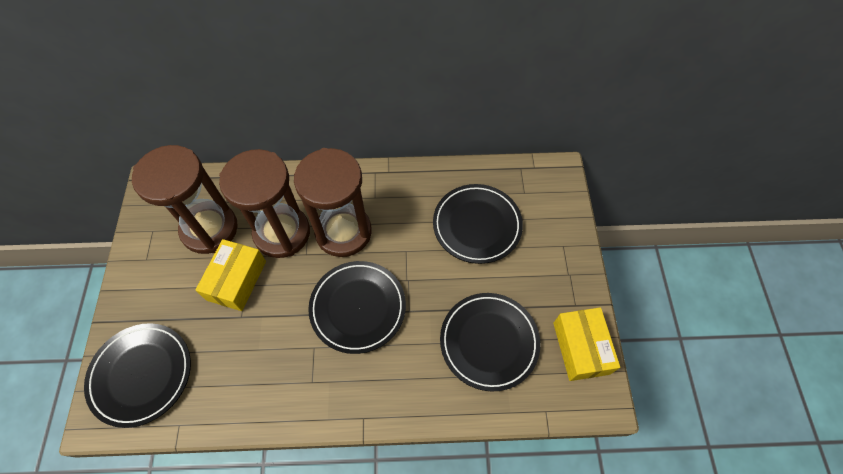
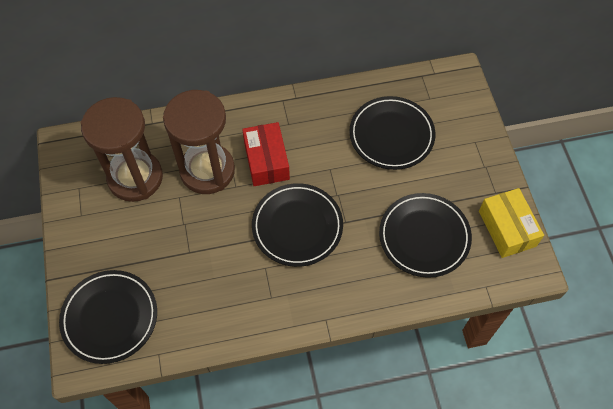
camera: 10 degrees left, 0 degrees up
(236, 280) = (175, 220): yellow box -> none
(343, 232) = (266, 161): brown hourglass -> red box

